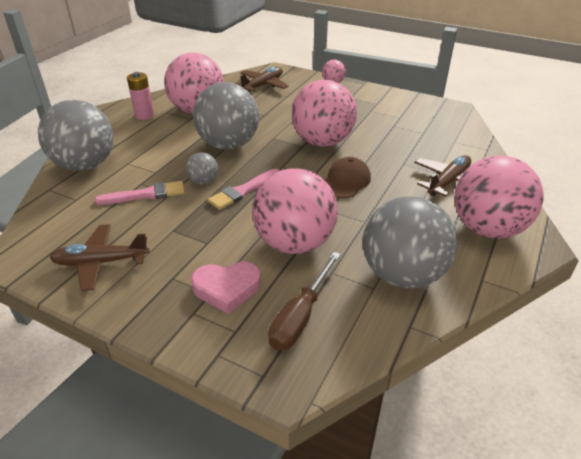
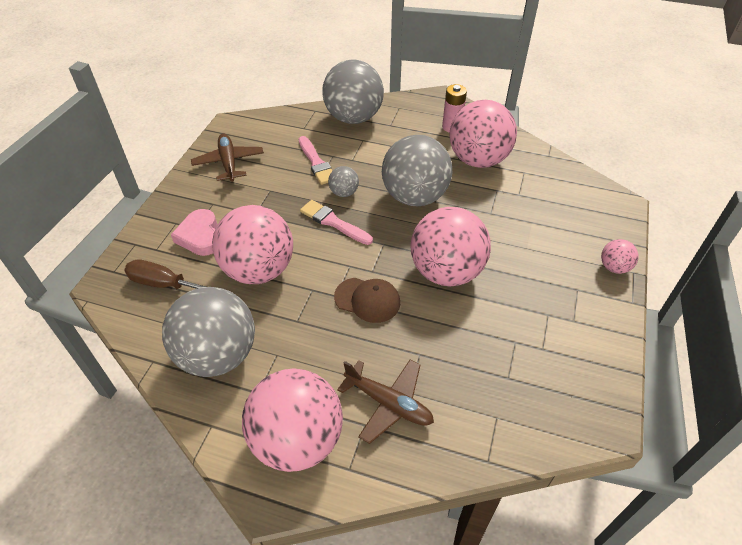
camera: 80 degrees right, 10 degrees up
(263, 85) = (566, 200): brown plane -> none

